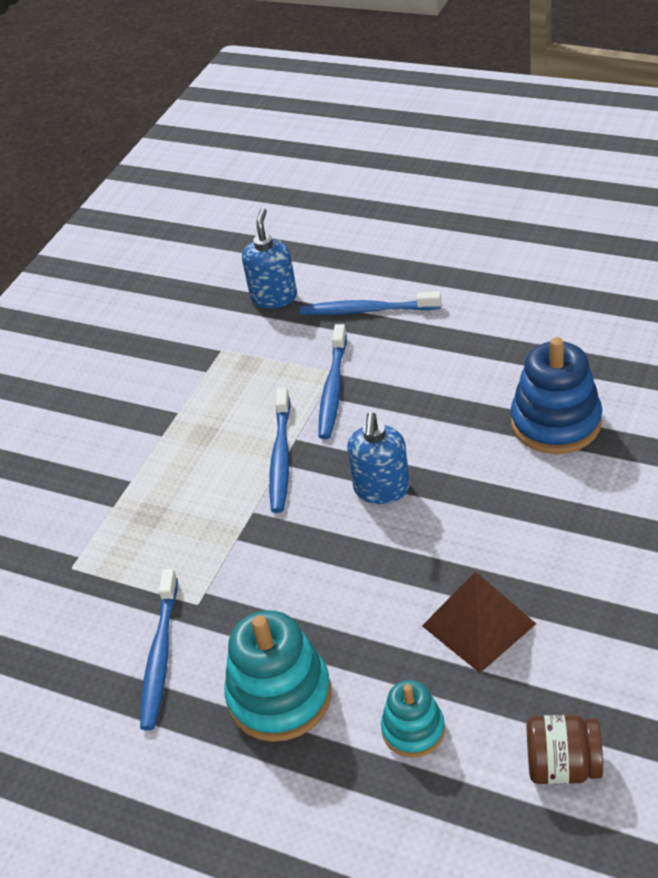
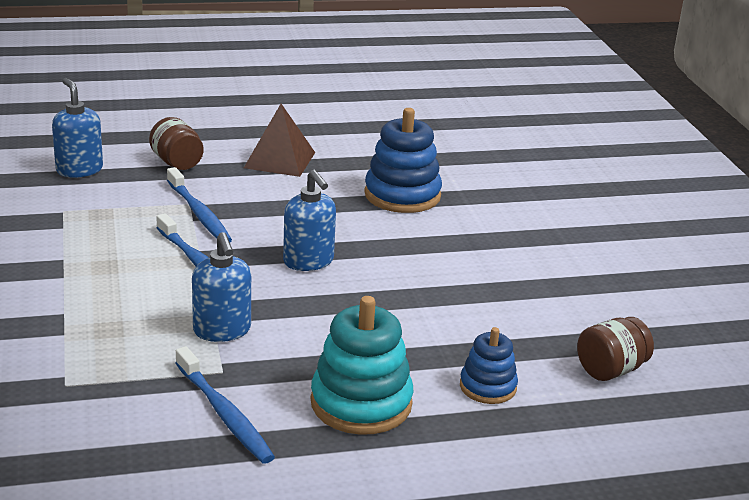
camera: 45 degrees left, 15 degrees down
(235, 552) = (222, 330): none -> blue soap dispenser
(366, 310) = (177, 163): blue toothbrush -> brown jar
(413, 730) = (488, 387): turquoise stacking toy -> blue stacking toy
(478, 624) = (469, 315): brown pyramid -> brown pyramid (279, 160)

